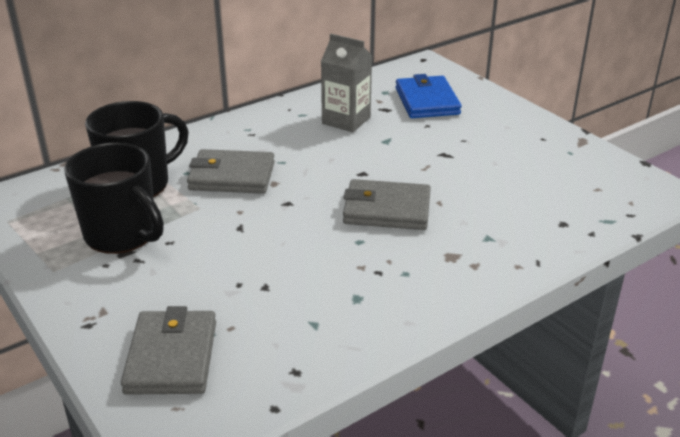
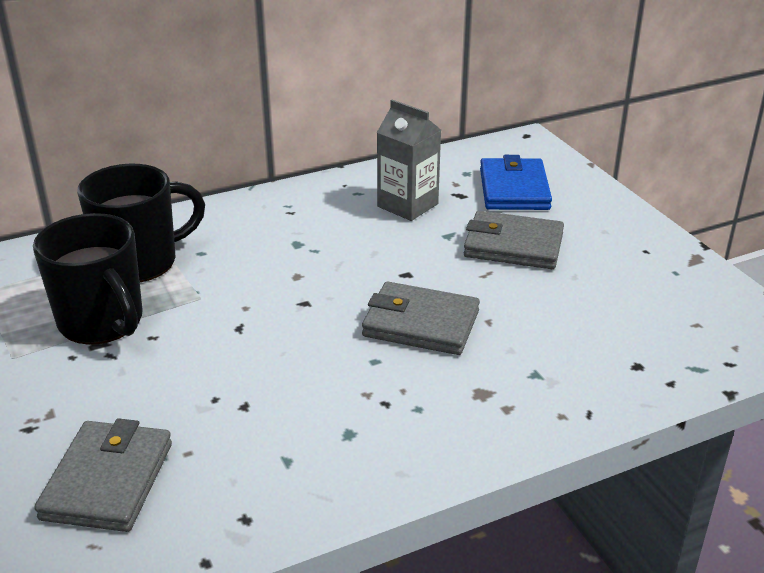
camera: 10 degrees right, 0 degrees up
(232, 176) = (250, 263): grey wallet -> grey wallet (513, 245)

